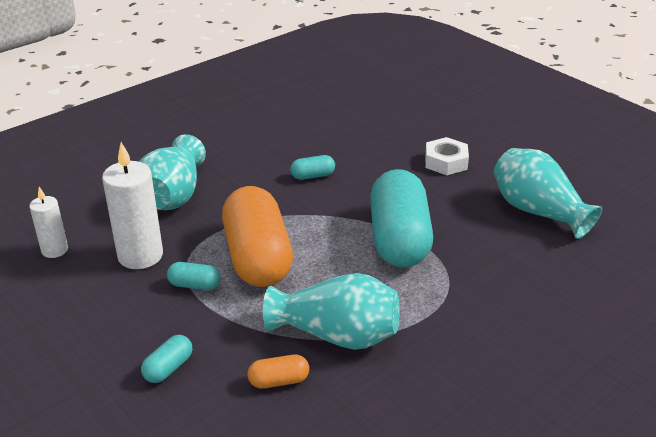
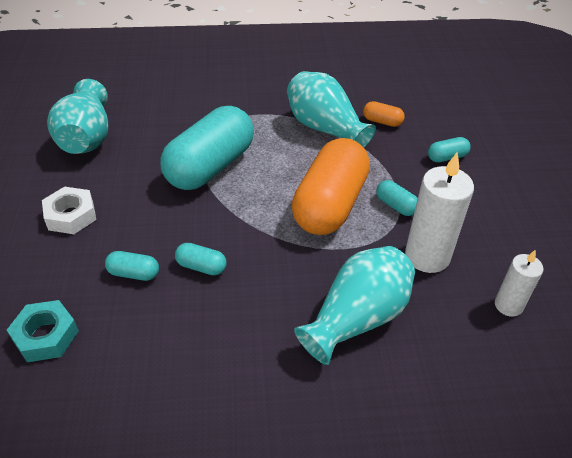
camera: 145 degrees left, 10 degrees up
(352, 155) = (134, 273): none -> turquoise capsule
(359, 114) = (46, 336): none -> turquoise nut

